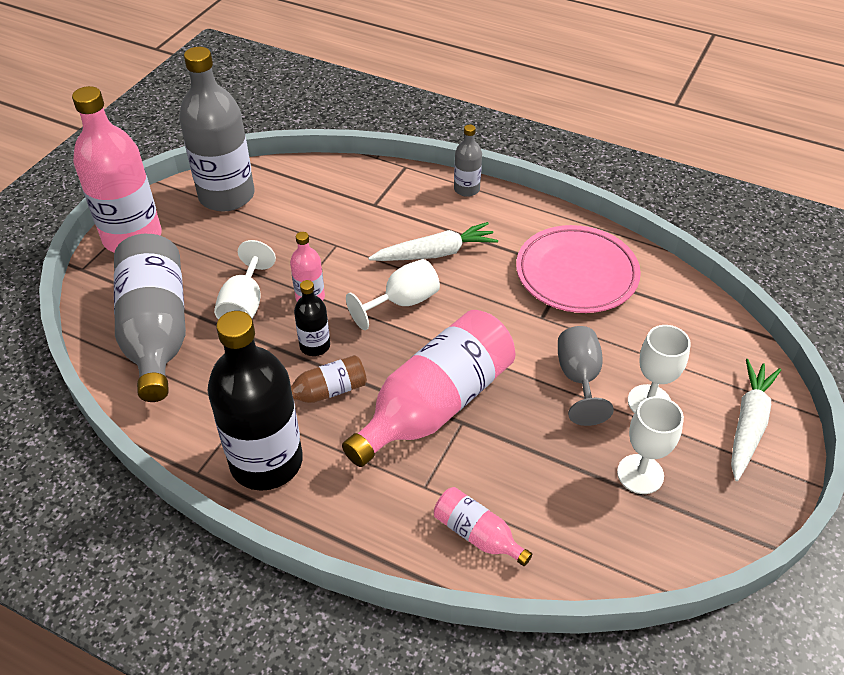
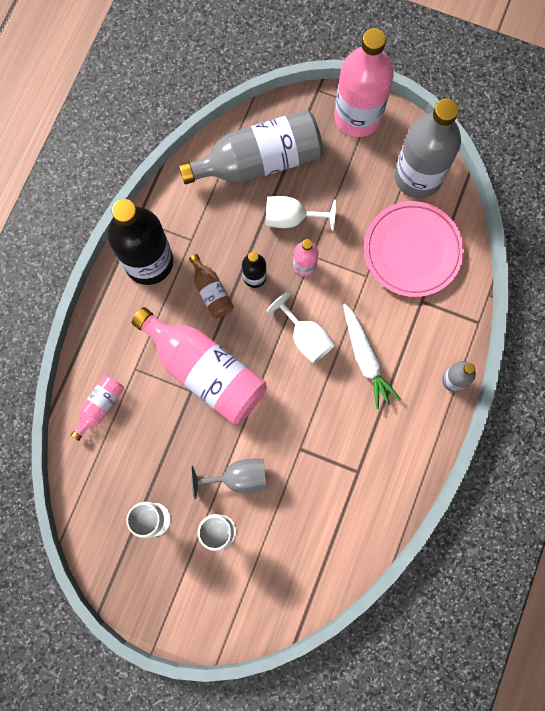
camera: 85 degrees right, 30 degrees up
(576, 274) = (353, 478): pink plate -> pink plate (412, 251)
(748, 423) = (204, 607): white carrot -> none

